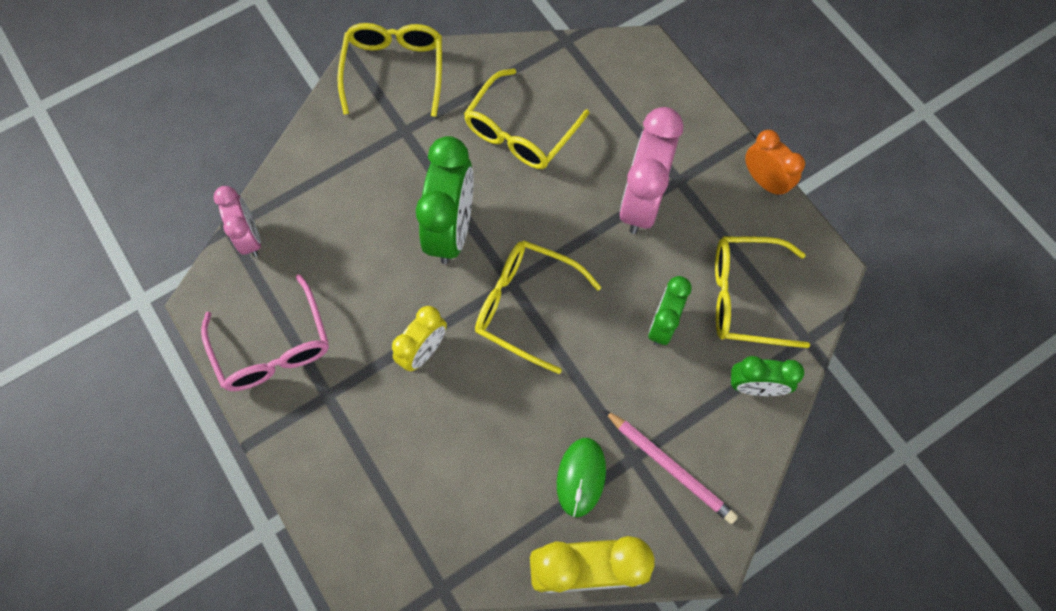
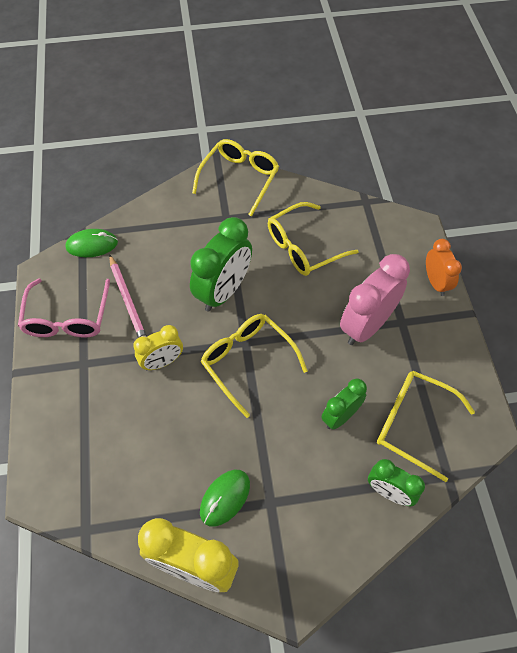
camera: 25 degrees right, 10 degrees down
(250, 237) = (92, 245): pink clock -> green mouse
(670, 467) = (294, 522): pink pencil -> pink pencil (128, 301)
(764, 181) = (467, 348): orange clock -> orange clock (436, 282)

